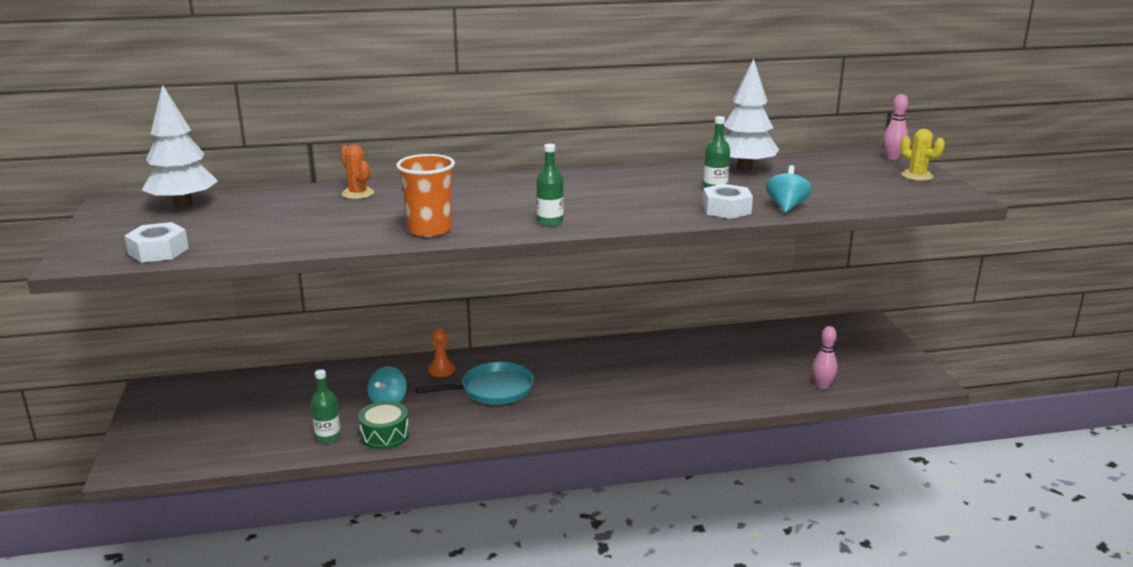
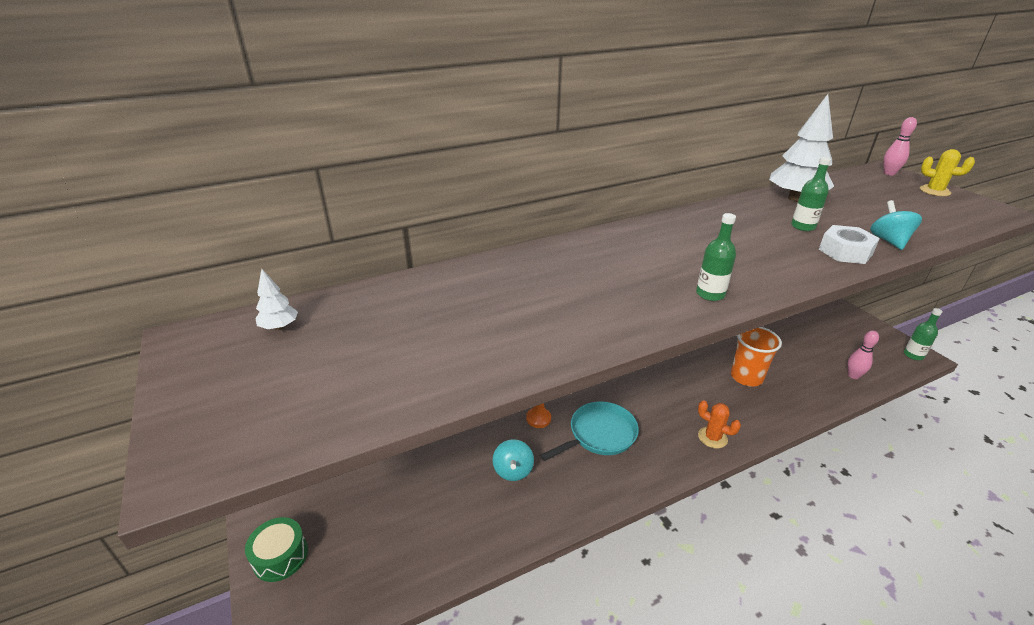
camera: 15 degrees left, 10 degrees up
(158, 251) = (296, 426): white nut -> none
(183, 204) = (279, 327): white tree -> white tree, size x0.46
(328, 437) = (481, 535): green bottle -> green bottle (913, 355)
(358, 193) = (473, 279): orange cactus -> orange cactus (712, 437)
(385, 435) = (536, 519): green drum -> green drum (280, 556)
(429, 229) = (600, 326): orange cup -> orange cup (746, 377)

